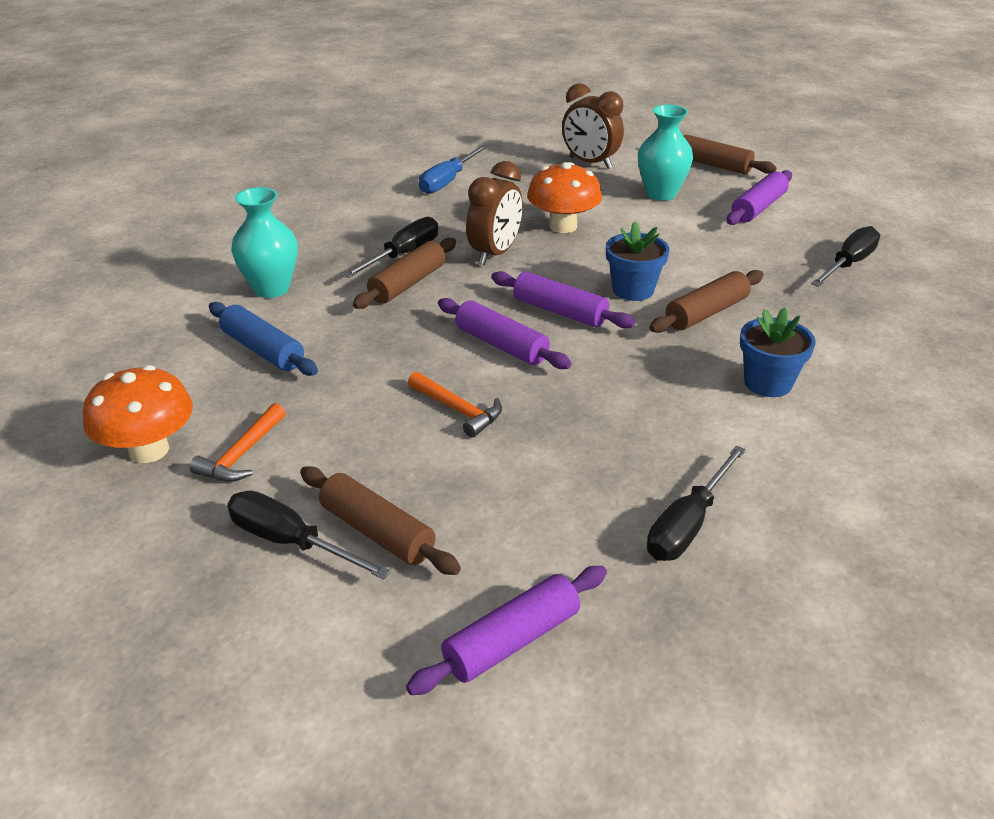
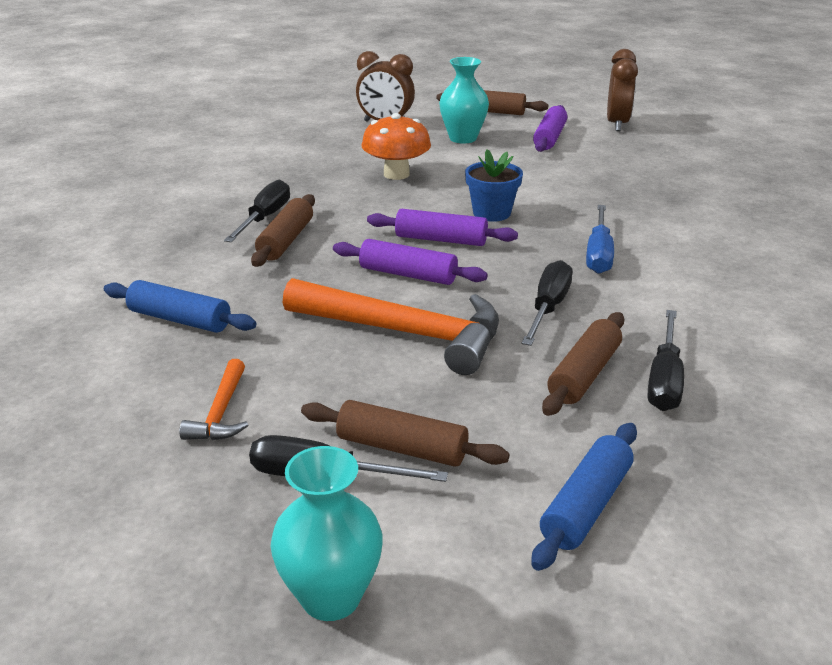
camera: 20 degrees left, 5 degrees down
(149, 450) = (118, 430): orange mushroom -> none
(271, 288) = (152, 266): turquoise vase -> turquoise vase (331, 597)
(447, 181) = (265, 154): blue screwdriver -> blue screwdriver (599, 254)
(458, 410) = (406, 333): orange hammer -> orange hammer, size x2.11
(495, 254) = (351, 204): brown clock -> brown clock (617, 124)
(512, 641) = (586, 506): purple rolling pin -> blue rolling pin
(706, 313) = (564, 220): brown rolling pin -> brown rolling pin (584, 374)
(768, 383) = (649, 262): blue flower pot -> none
(848, 264) = (648, 168): black screwdriver -> black screwdriver (548, 308)

